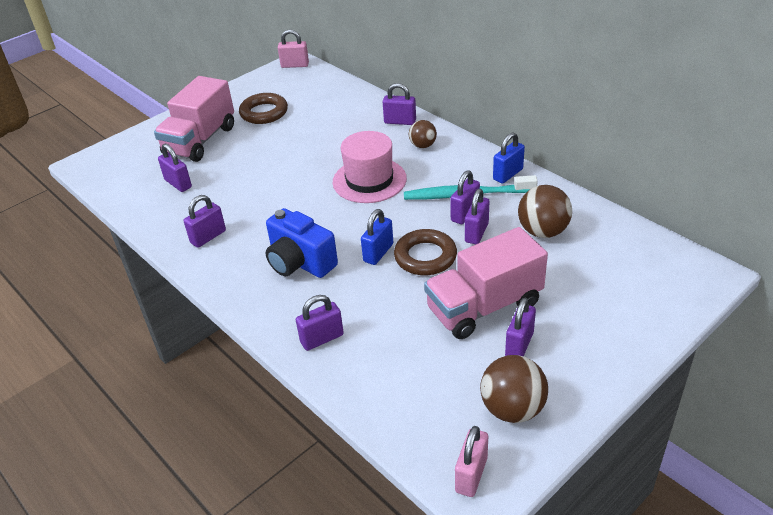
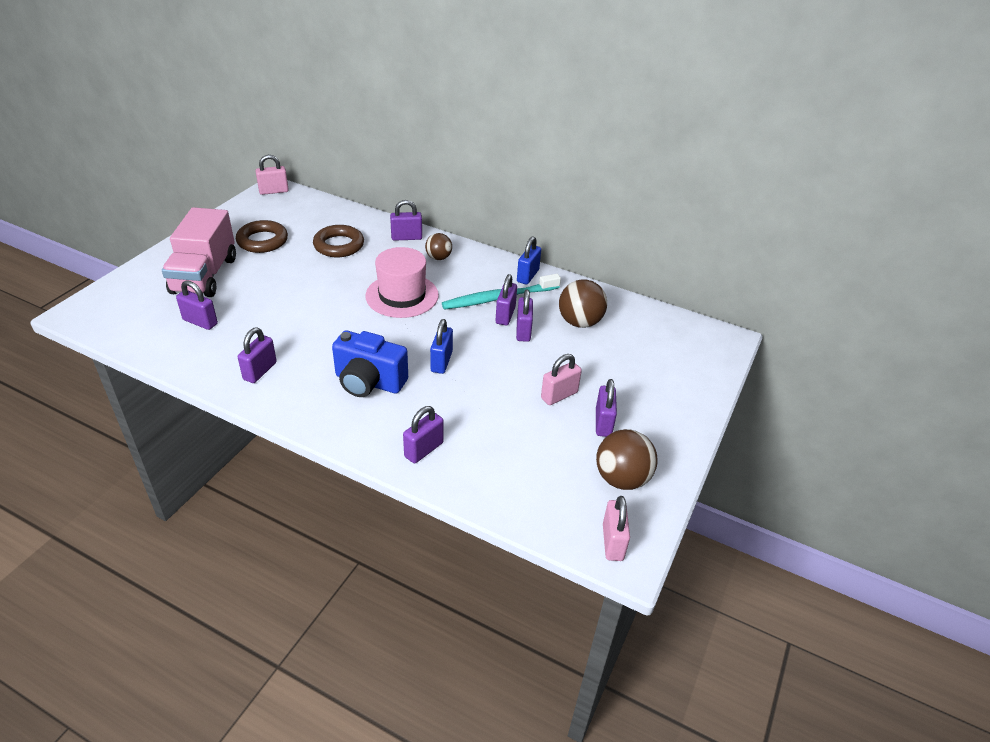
camera: 25 degrees left, 0 degrees up
(425, 257) = (487, 359): brown ring -> brown ring (339, 245)
(484, 307) = (559, 395): pink truck -> pink padlock

